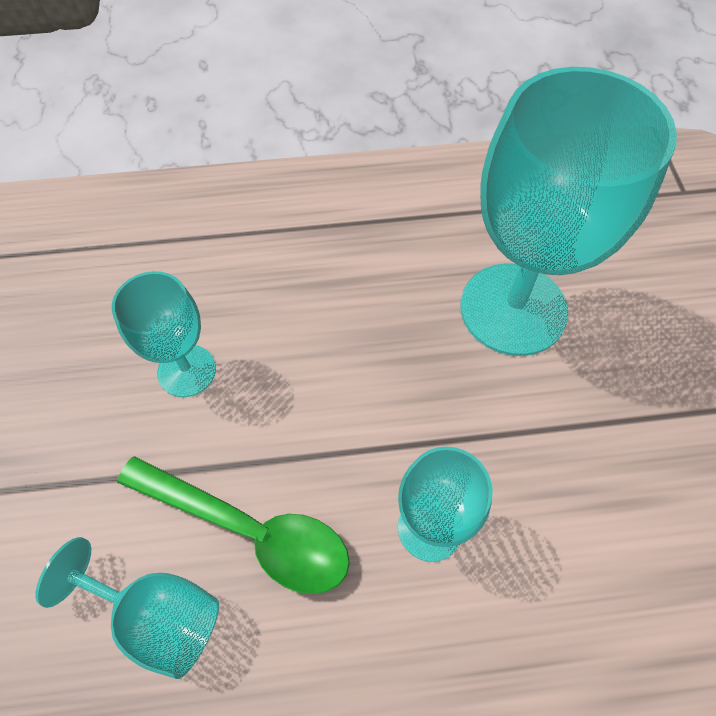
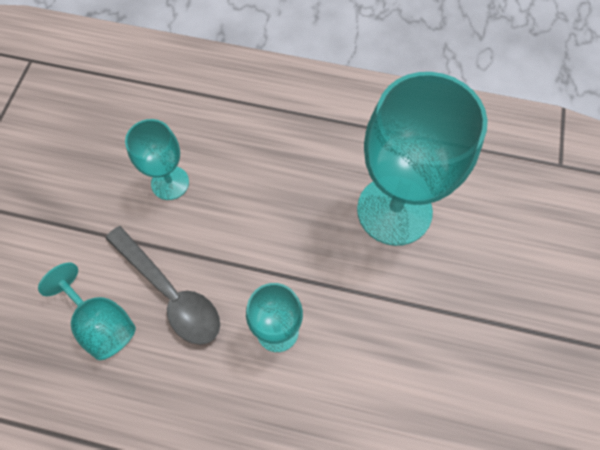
camera: 20 degrees right, 5 degrees up
(250, 530) = (171, 293): green spoon -> grey spoon

